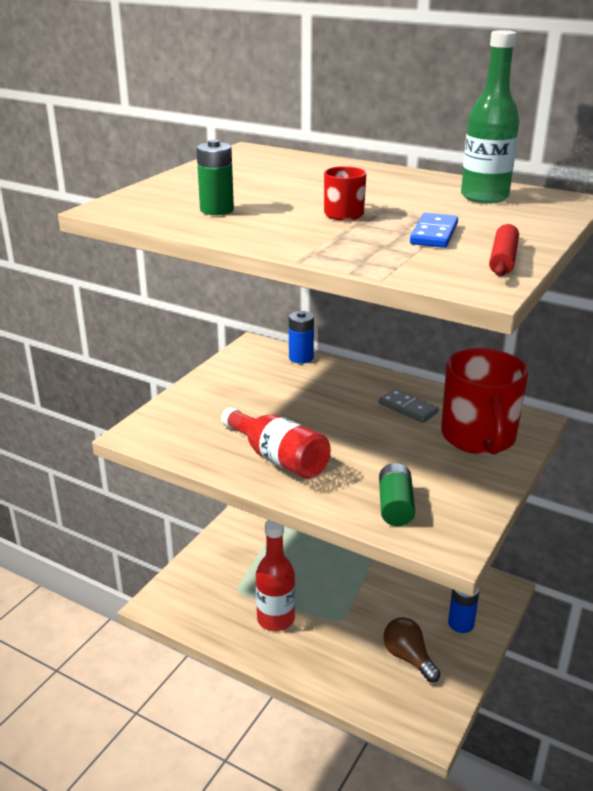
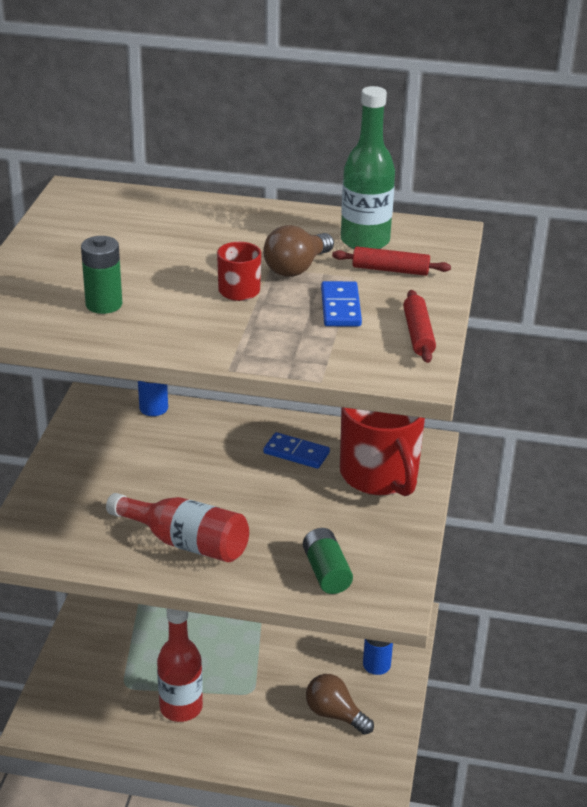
camera: 20 degrees left, 5 degrees up
(408, 206) = (296, 268): none -> brown light bulb
(408, 408) = (296, 453): grey domino -> blue domino
(499, 216) = (390, 270): none -> red rolling pin

